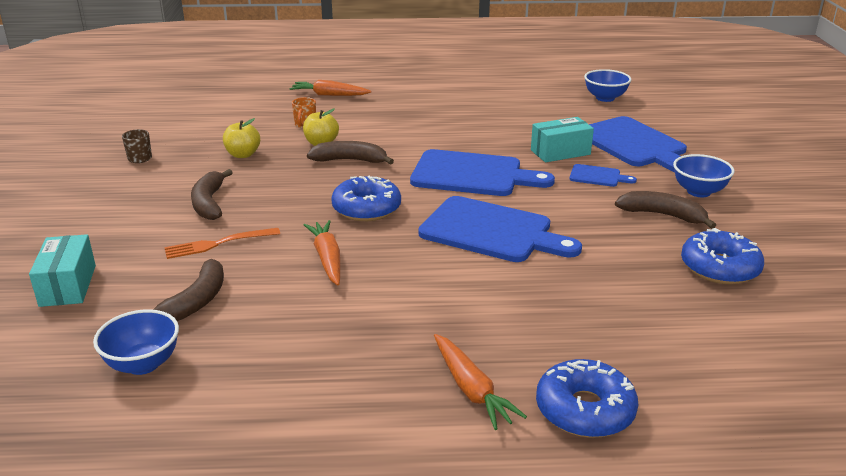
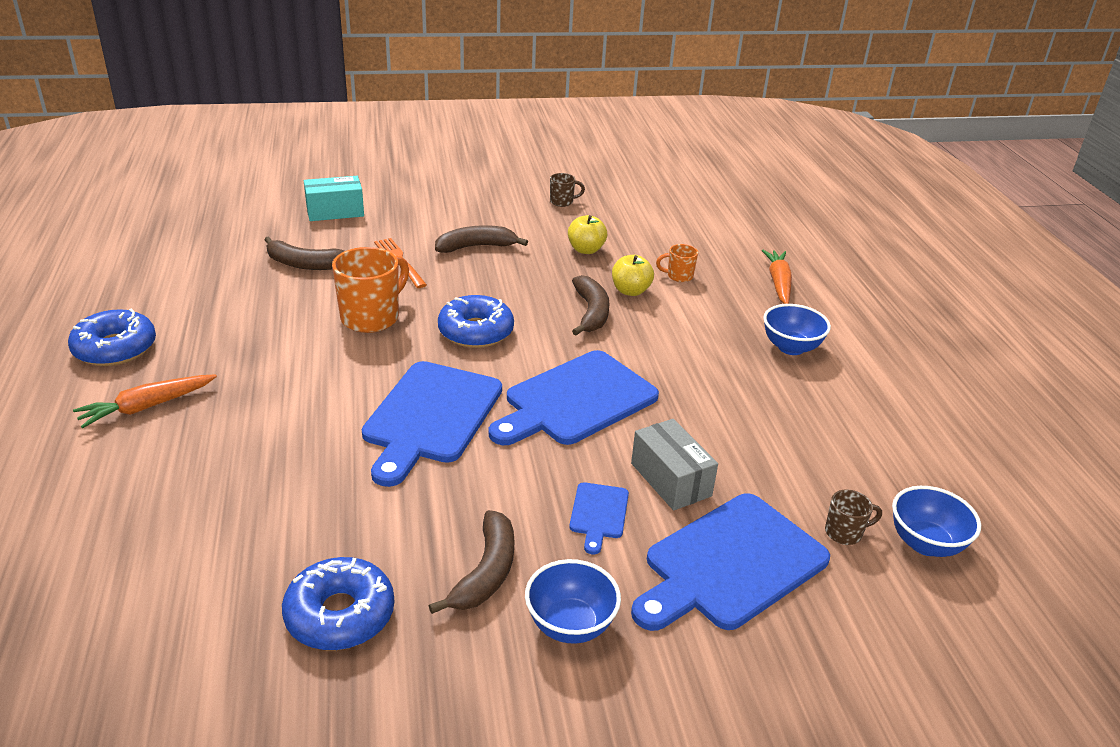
camera: 80 degrees right, 5 degrees up
(143, 364) = (224, 256): blue bowl -> blue bowl (791, 347)
(327, 259) = (372, 317): orange carrot -> orange mug
(472, 174) = (576, 400): blue cutting board -> blue cutting board turned 45 degrees clockwise
(560, 152) = (670, 479): turquoise box -> grey box
(585, 410) = (95, 473): blue donut -> blue donut (115, 348)
(601, 114) = (844, 533): none -> brown mug

